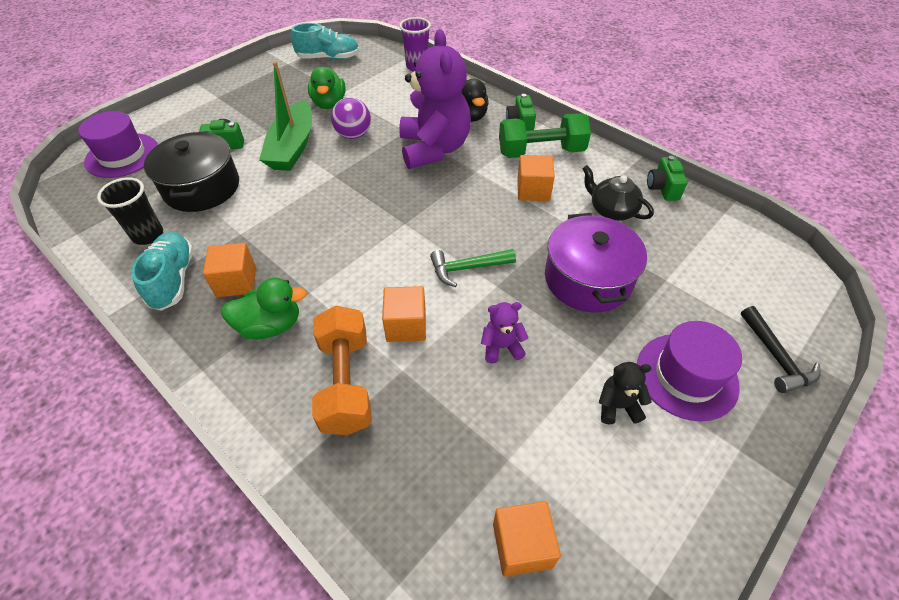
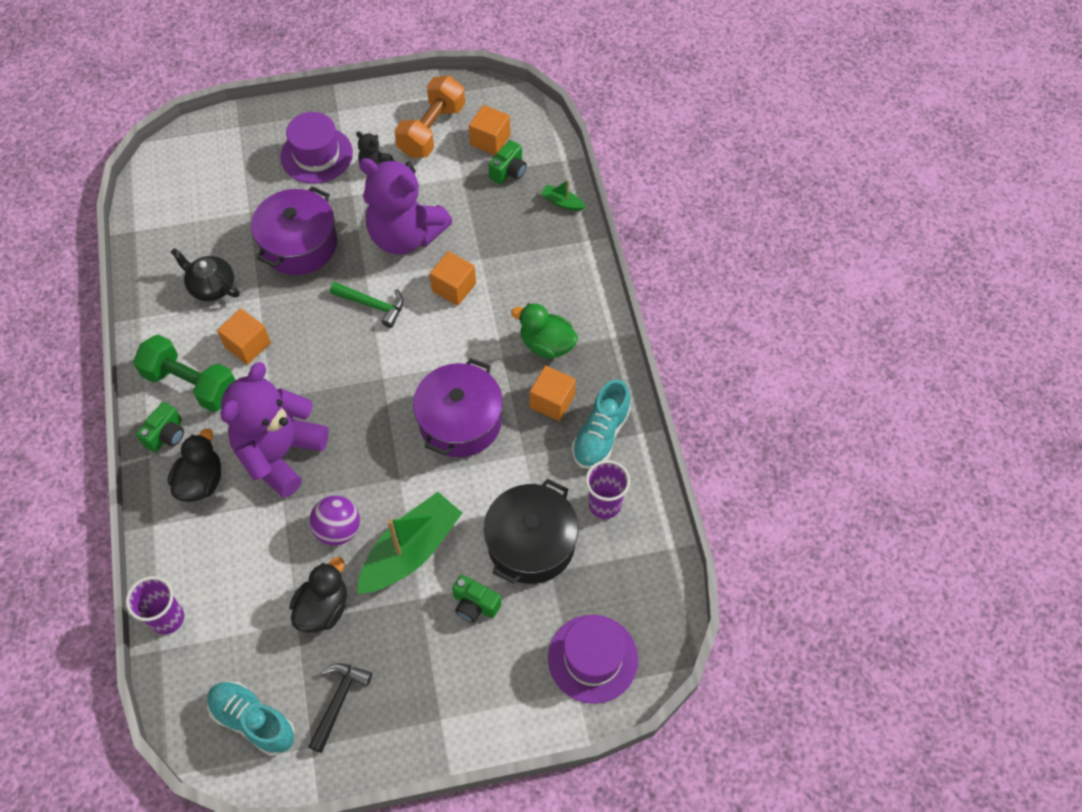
camera: 145 degrees left, 10 degrees up
(148, 235) = (604, 504): black cup -> purple cup
(313, 228) = (460, 421): none -> purple pot
(329, 104) = (323, 608): green duck -> black duck
(346, 382) = (521, 272): orange dumbbell -> orange dumbbell (432, 130)
(353, 509) = (562, 202): none -> green boat
(501, 347) = (405, 236): purple teddy bear -> purple teddy bear, size x2.37
(611, 210) = (211, 286): black teapot -> black teapot turned 135 degrees clockwise
(662, 188) = (146, 280): green camera -> green camera (508, 171)
(776, 357) = (253, 133): black hammer -> black hammer (338, 701)

